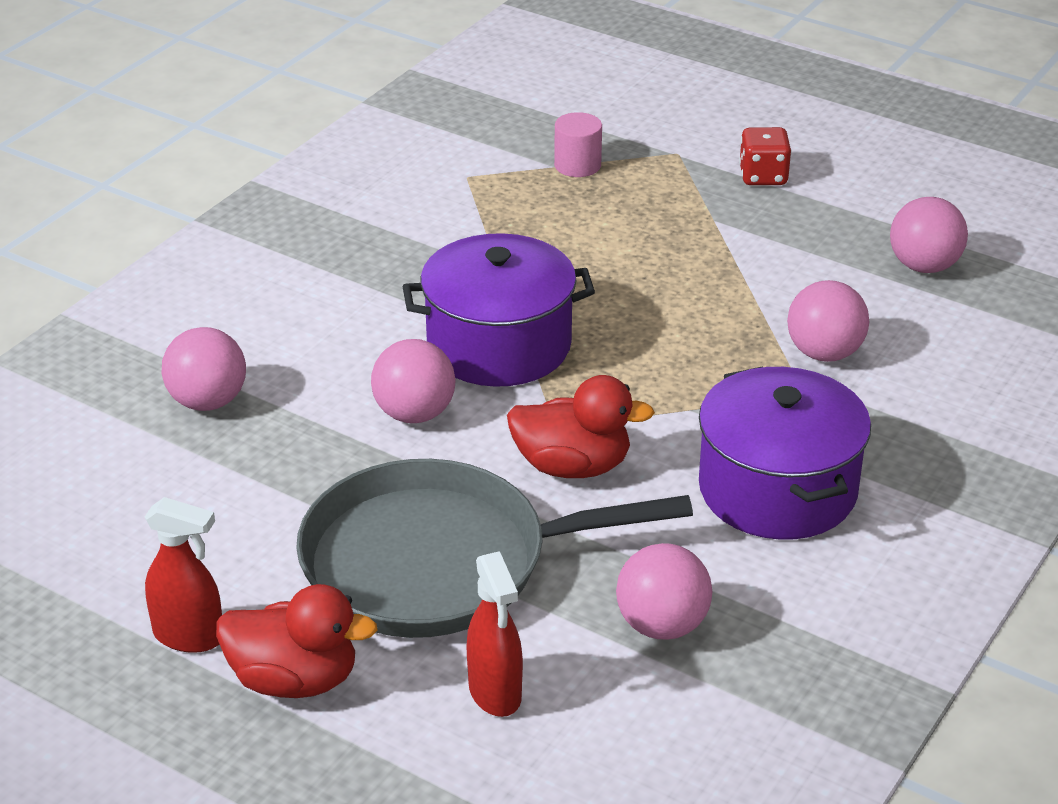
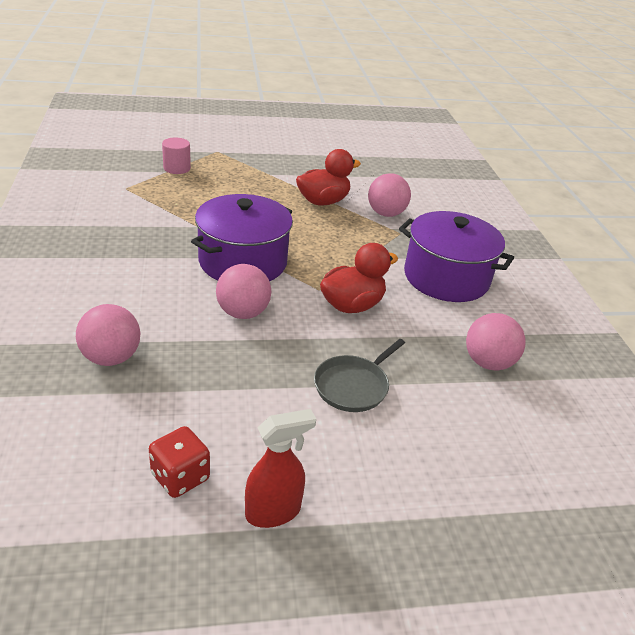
camera: 45 degrees left, 0 degrees up
(294, 680) = (367, 499): red duck -> red duck (323, 201)
(438, 562) = (353, 386): grey pan -> grey pan, size x0.47
(495, 693) = (469, 441): red spray bottle -> none
(763, 176) = (267, 151): red dice -> red dice (180, 477)
(924, 266) = (375, 168): pink ball -> none

